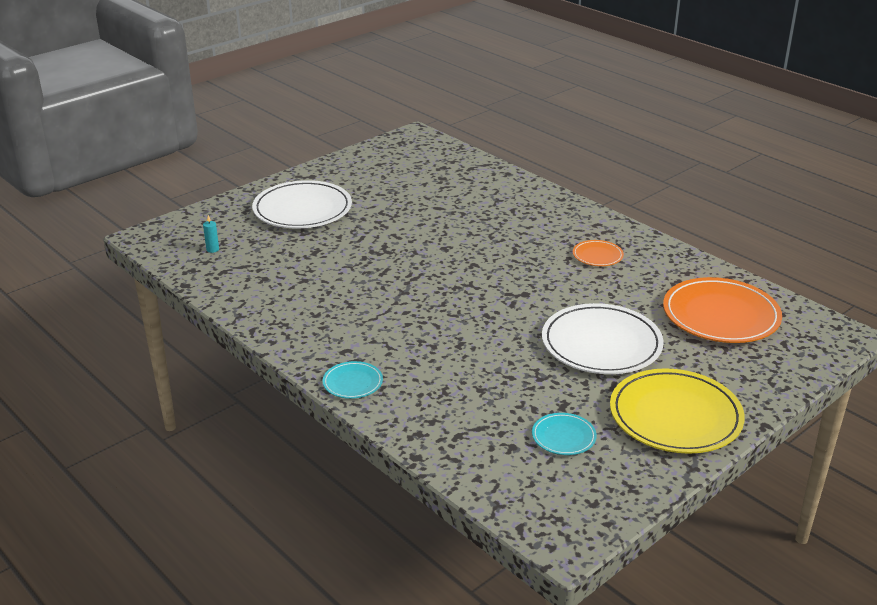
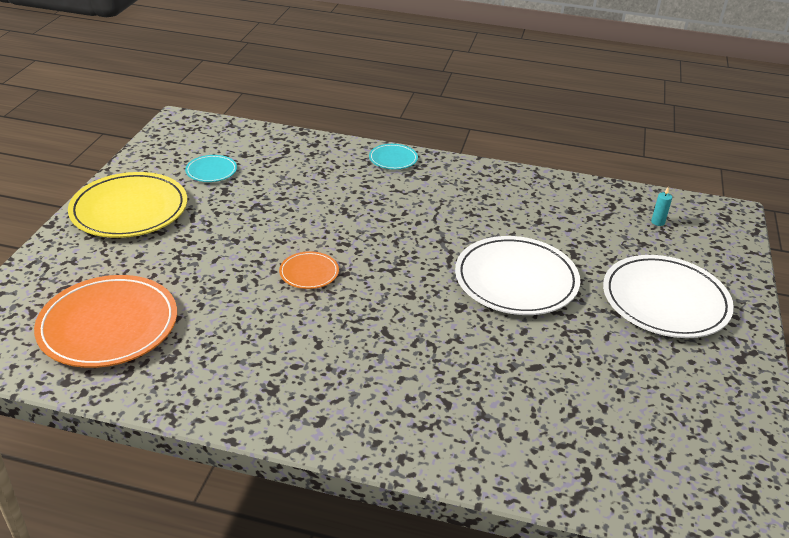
camera: 145 degrees right, 5 degrees up
(597, 255) = (286, 362): orange plate -> orange plate (309, 273)
(601, 344) = (221, 250): white plate -> white plate (516, 280)

